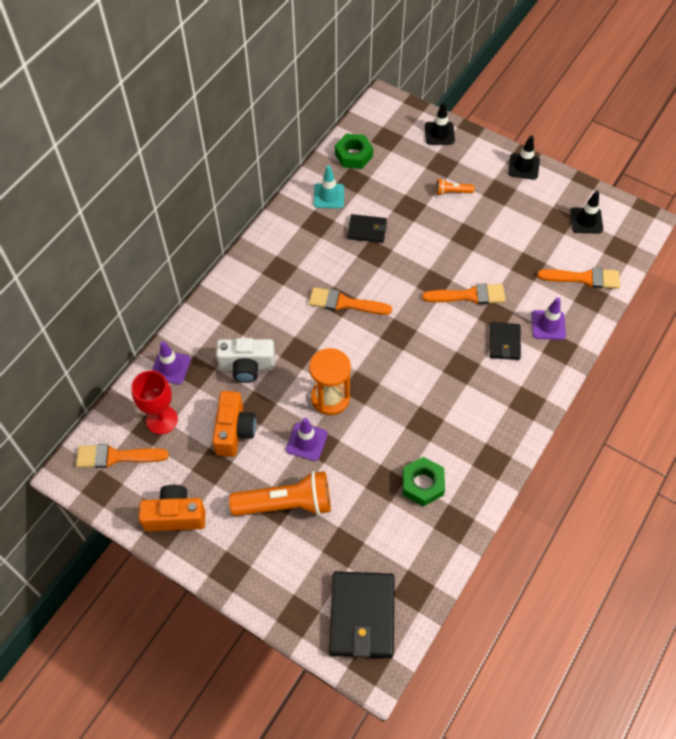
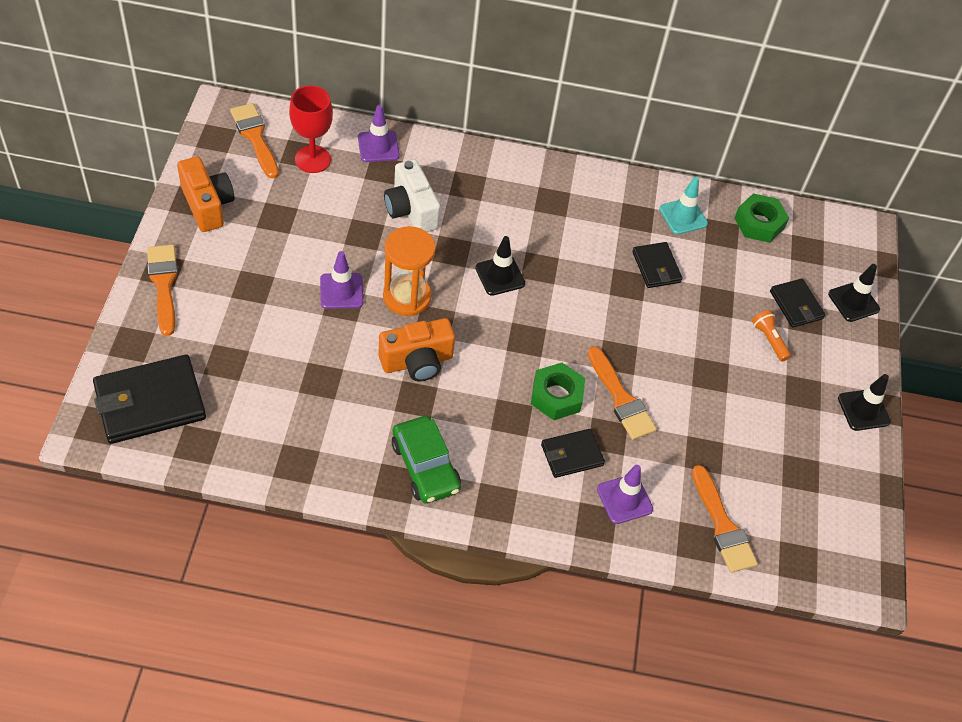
camera: 60 degrees right, 5 degrees down
(234, 431) = (326, 223): orange camera -> orange camera (417, 362)
(286, 504) = (258, 295): orange flashlight -> none
(344, 303) = (540, 274): orange brush -> orange brush (163, 284)
(422, 484) = (334, 418): green nut -> green nut (556, 396)
(430, 165) = (796, 305): none -> black wallet
(484, 437) = (425, 466): none -> green car
(586, 220) = (820, 507): black traffic cone -> black traffic cone (500, 276)

